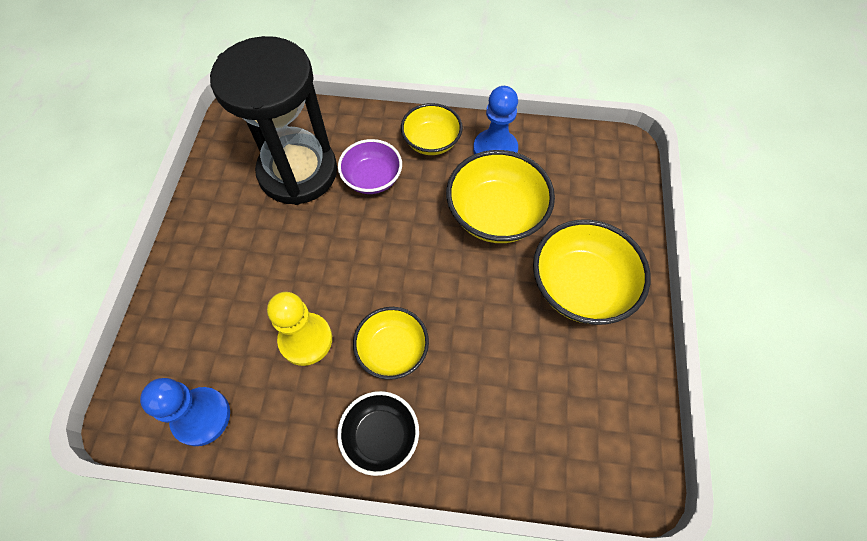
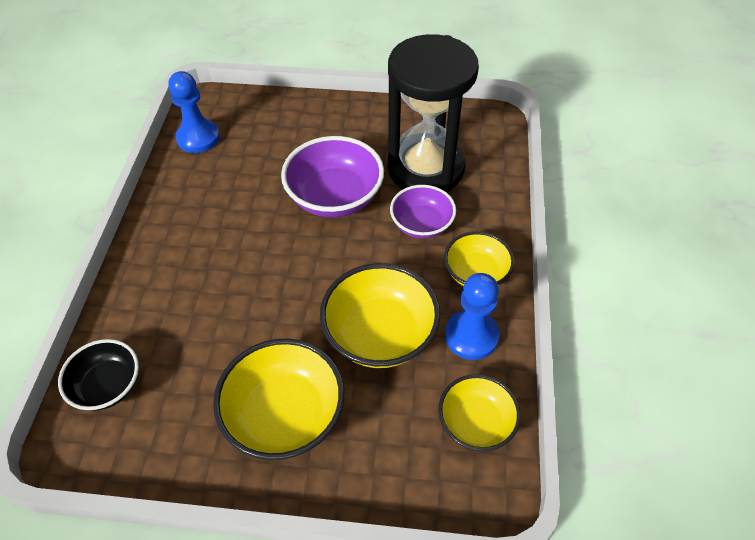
camera: 90 degrees right, 10 degrees down
(305, 340) = (252, 190): yellow pawn -> none
(328, 253) = (335, 197): none -> purple bowl
(380, 436) = (159, 244): black bowl -> black bowl (108, 386)
(392, 350) = (234, 249): yellow bowl -> yellow bowl (476, 423)

